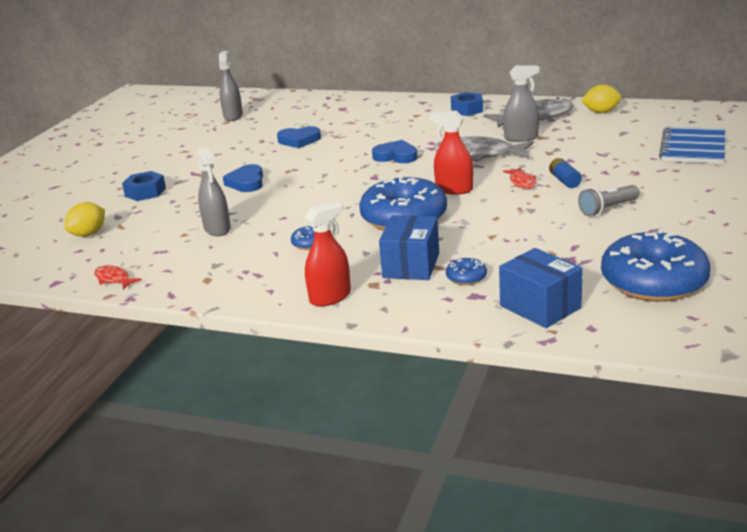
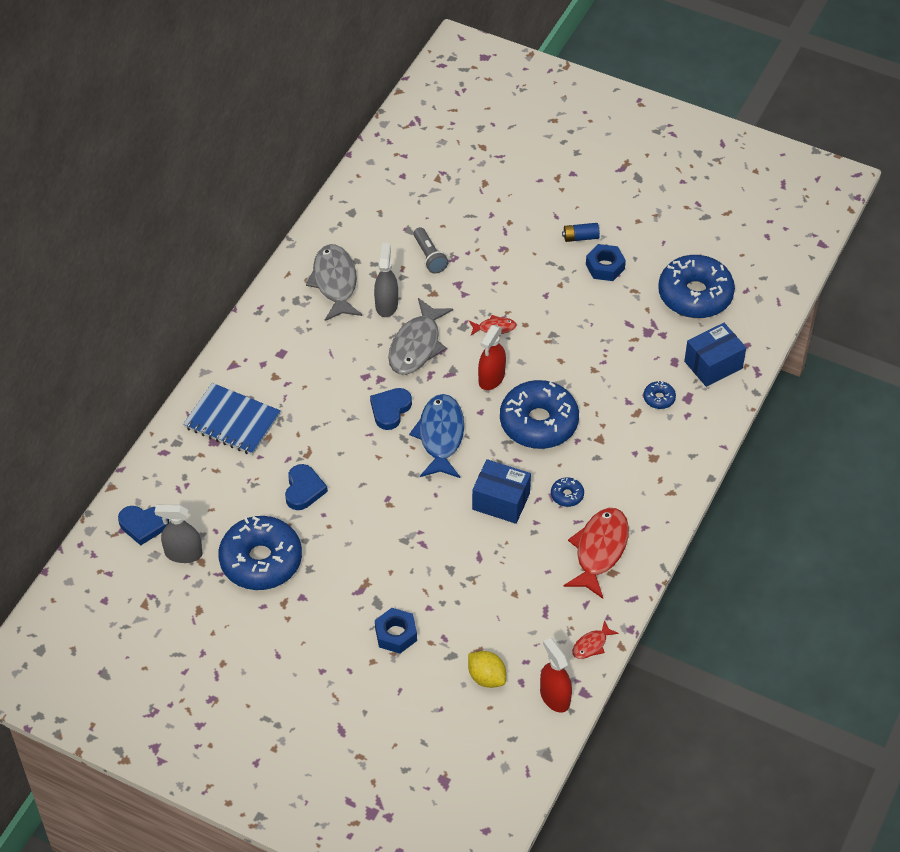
camera: 85 degrees left, 25 degrees up
(217, 229) = (512, 566): grey spray bottle -> none
(226, 138) = (261, 560): none -> blue donut
(237, 269) = (599, 550): none -> red fish
(246, 182) = (406, 541): blue heart -> blue heart (143, 525)
(330, 297) = (666, 487): red spray bottle -> red spray bottle (554, 697)
(371, 179) = (440, 436): none -> blue fish
(411, 265) = (629, 430): blue box -> blue box (501, 501)
(466, 110) = (281, 331): blue nut -> blue nut (605, 267)
(564, 181) = (503, 298): blue battery -> blue battery (580, 237)
(601, 112) = (345, 229): yellow lemon -> none
(607, 209) = (569, 286): grey flashlight -> grey flashlight (429, 256)
(693, 148) = (467, 196): blue notebook -> blue notebook (232, 421)

